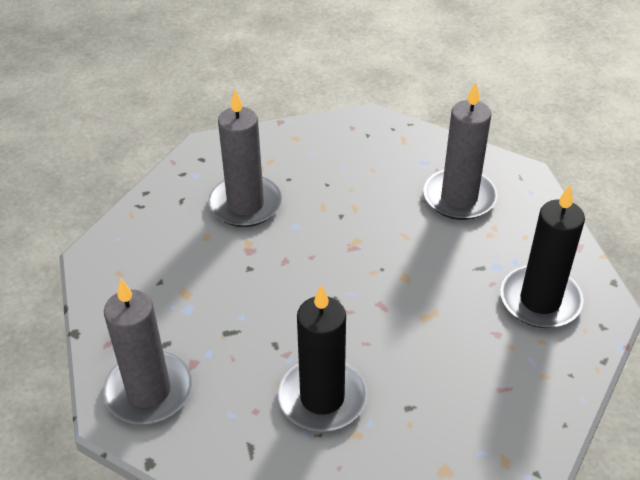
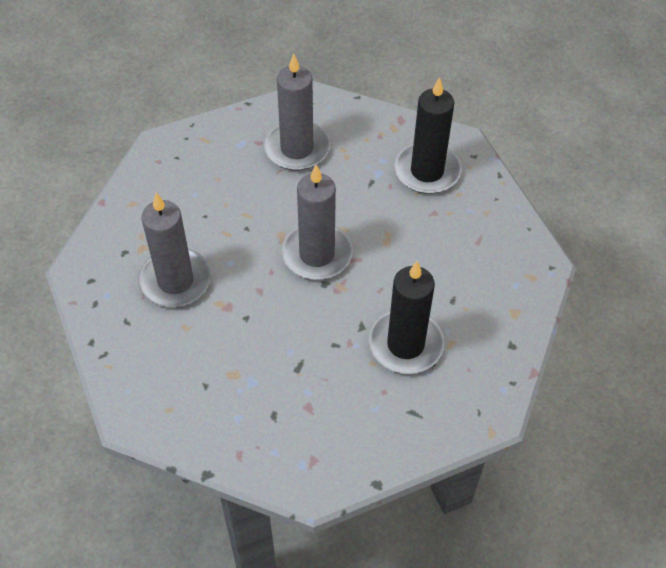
camera: 55 degrees left, 10 degrees up
(149, 391) = (311, 450): grey candle -> grey candle (317, 254)

